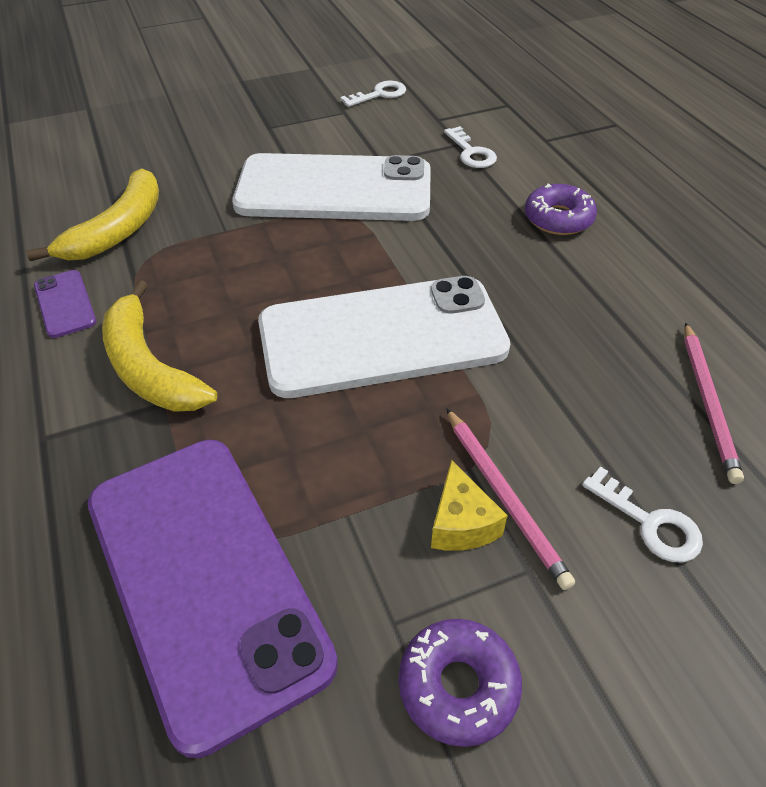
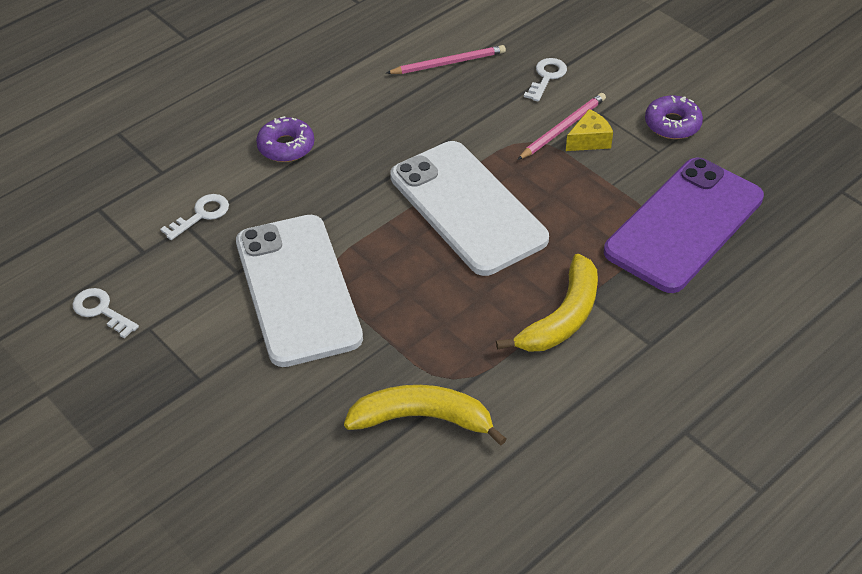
camera: 110 degrees left, 0 degrees up
(65, 304) = (530, 403): purple phone -> none

